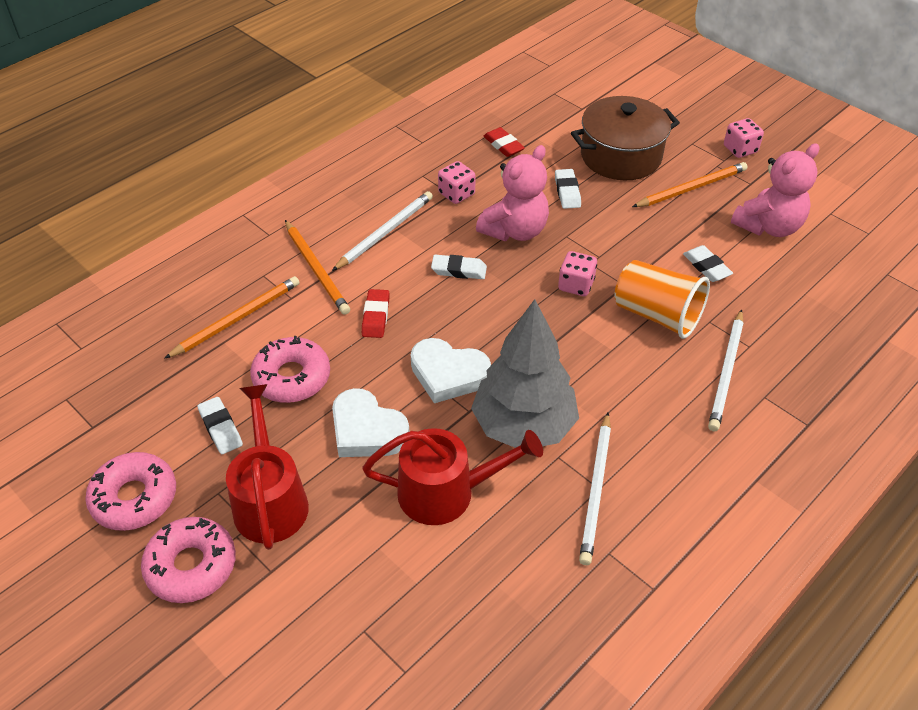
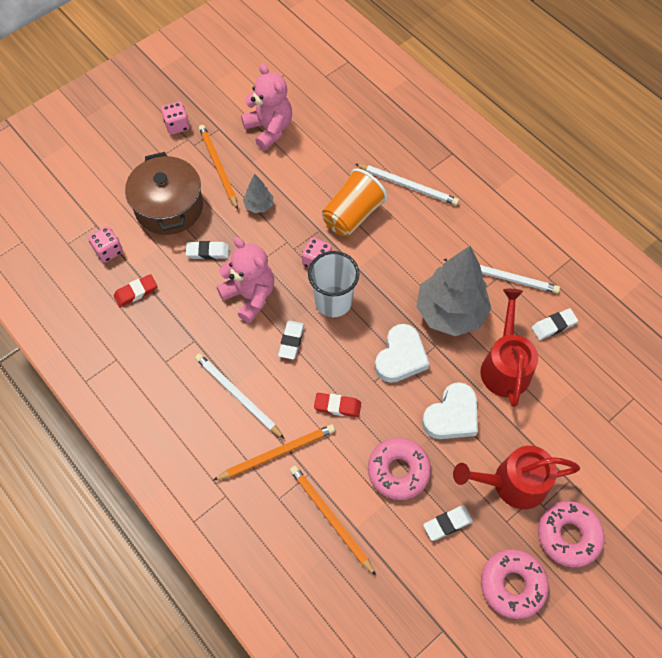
camera: 85 degrees left, 15 degrees up
(456, 194) = (196, 335): pink dice -> pink dice (108, 251)
(520, 304) = (333, 301): none -> white cup
(645, 227) = (259, 205): none -> grey tree
(706, 267) = (307, 176): white eraser -> white eraser (553, 325)

